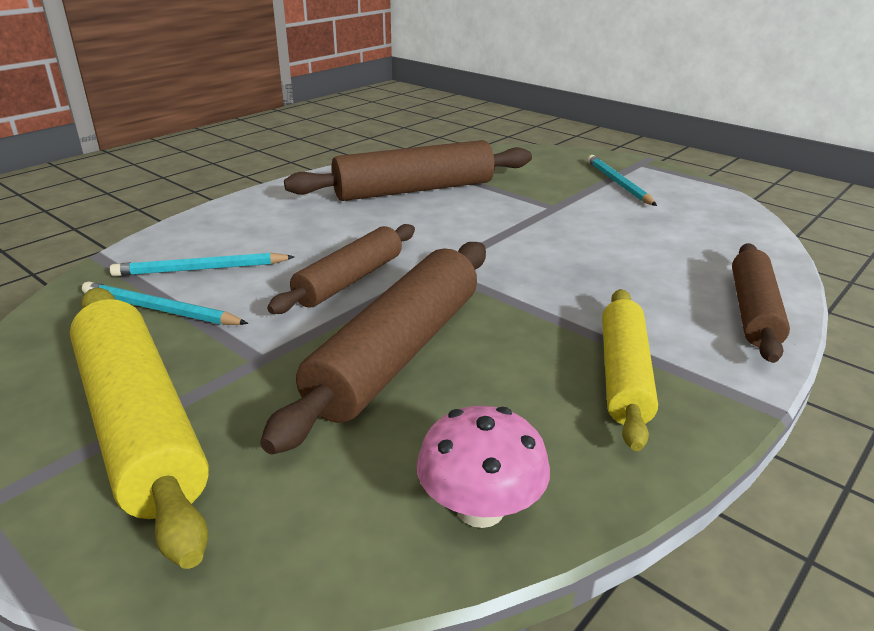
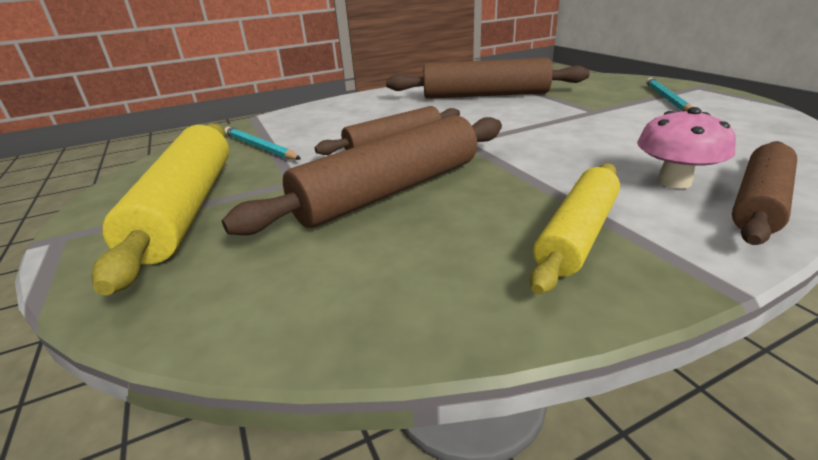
camera: 25 degrees right, 0 degrees up
(201, 269) = (303, 128): turquoise pencil -> none
(480, 509) = (365, 312): pink mushroom -> pink mushroom (674, 181)

